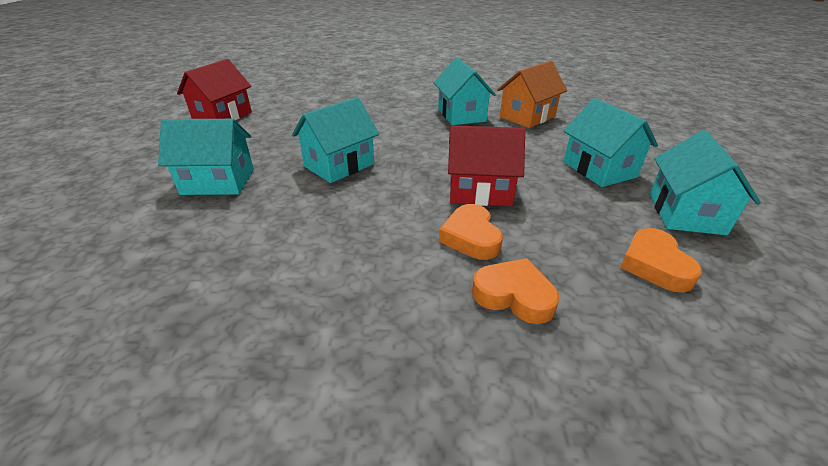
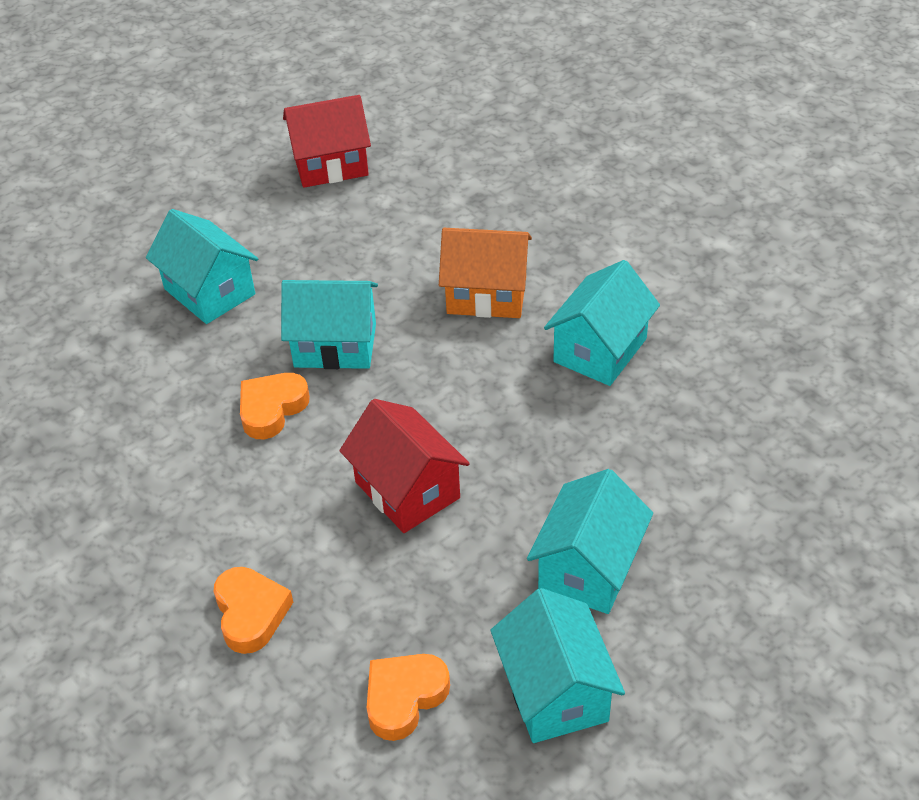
camera: 50 degrees right, 10 degrees up
(471, 237) = (310, 534): orange heart -> orange heart (272, 409)
(527, 117) = (682, 417): orange house -> orange house (486, 295)
(685, 213) = (555, 692): turquoise house -> turquoise house turned 75 degrees counterclockwise

